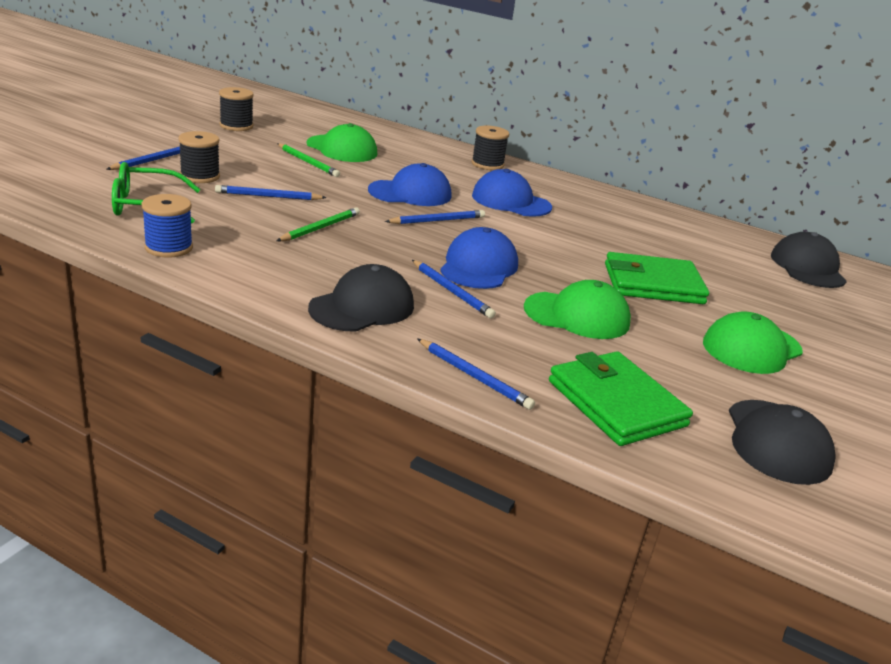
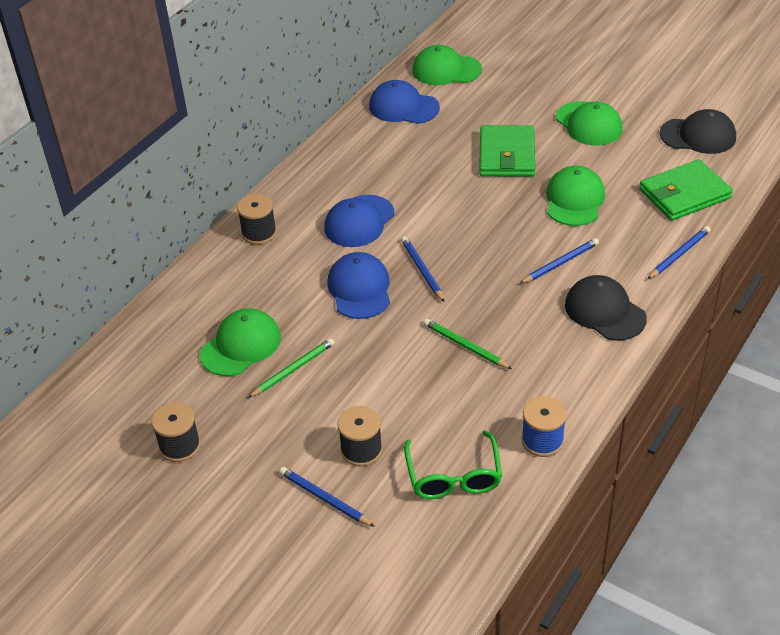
camera: 80 degrees left, 15 degrees up
(268, 196) = (401, 389): blue pencil -> none
(479, 266) = (510, 247): blue cap -> blue cap (403, 107)
(807, 267) = (446, 70): black cap -> green cap

